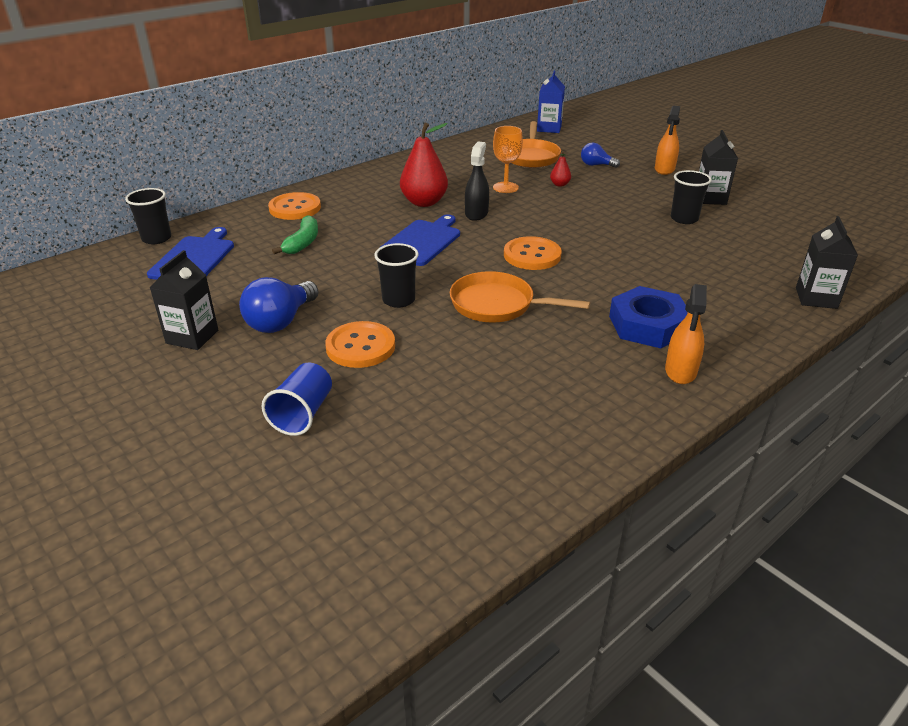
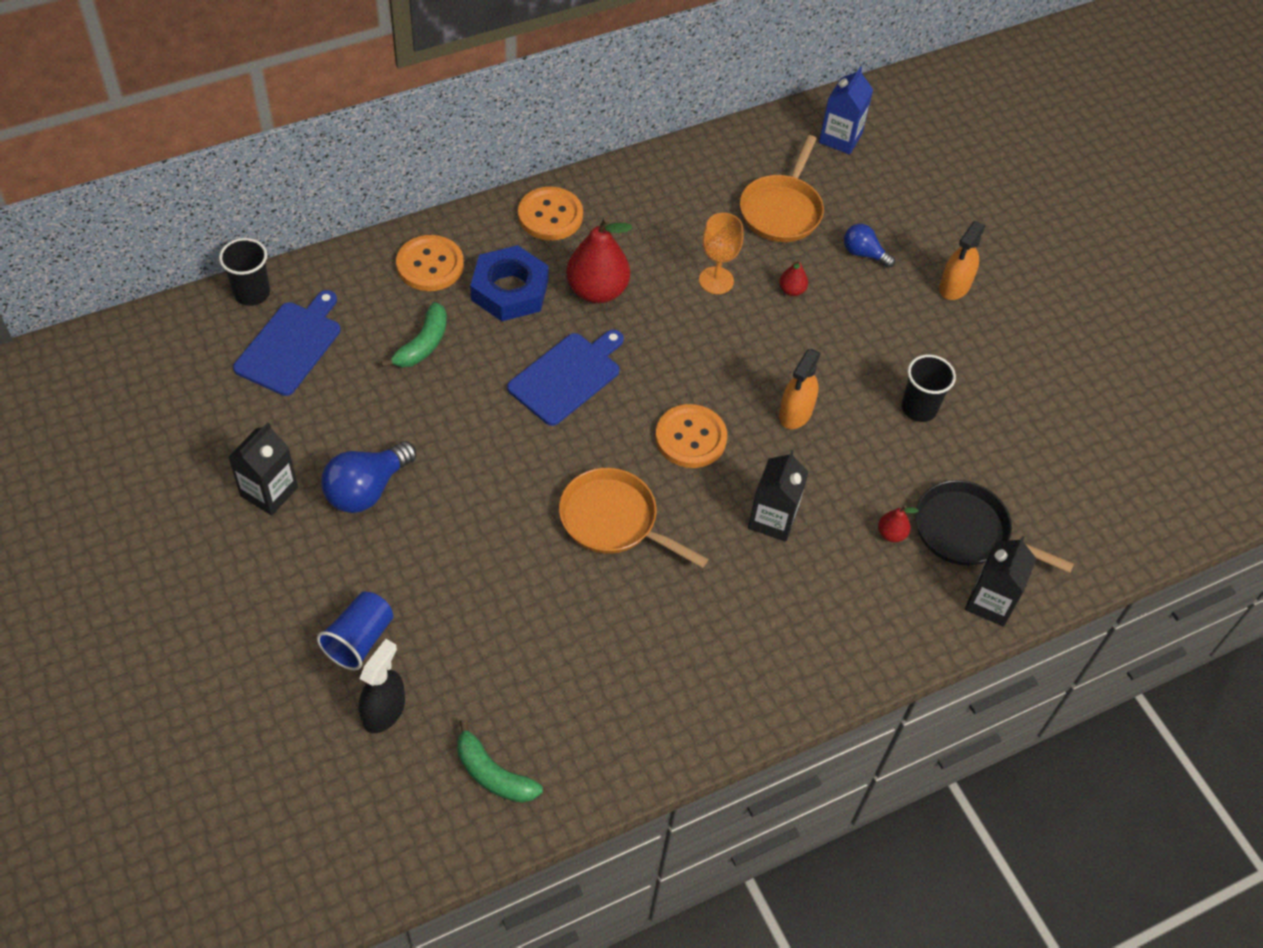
camera: 10 degrees right, 20 degrees up
(360, 347) = (442, 553): orange button -> orange button (550, 215)
(398, 300) = (505, 484): black cup -> none
(472, 485) = (493, 774): none -> green banana
(476, 213) = (655, 332): black spray bottle -> black spray bottle (384, 711)
(648, 325) = (768, 598): blue nut -> blue nut (509, 290)
(680, 371) = (766, 679): orange spray bottle -> orange spray bottle (795, 413)
(710, 198) = (979, 371): black carton -> black carton (772, 519)
(714, 277) = (891, 534): none -> red pear
(767, 267) = (967, 532): none -> black pan

